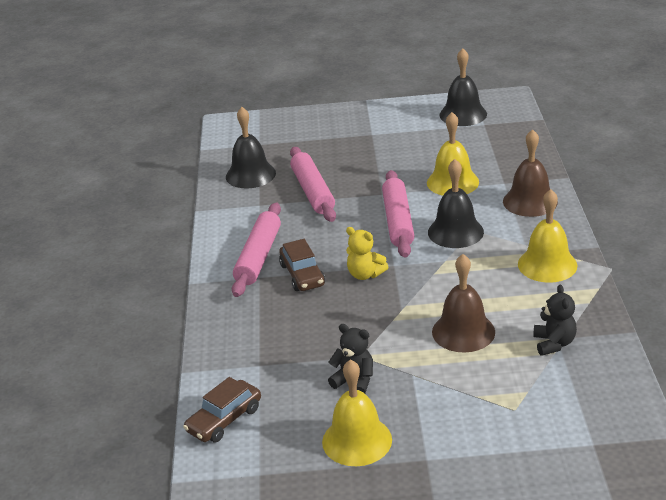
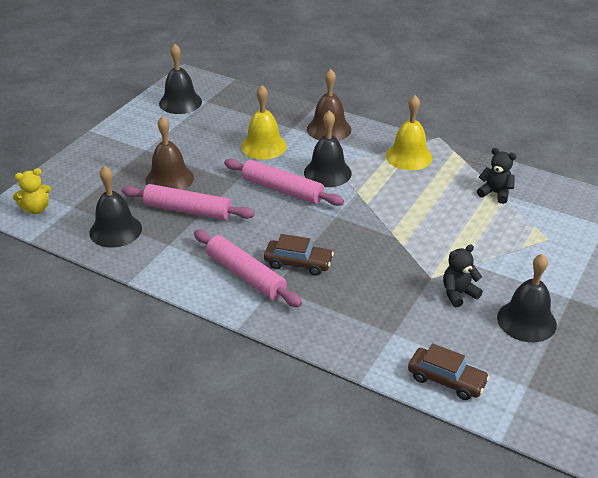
camera: 60 degrees left, 5 degrees up
(224, 420) = (446, 380): brown car -> brown car turned 45 degrees counterclockwise
(357, 440) = (526, 321): yellow bell -> black bell
(365, 274) = (333, 233): yellow teddy bear -> yellow teddy bear (36, 209)
(463, 332) = (447, 222): brown bell -> brown bell (169, 179)

